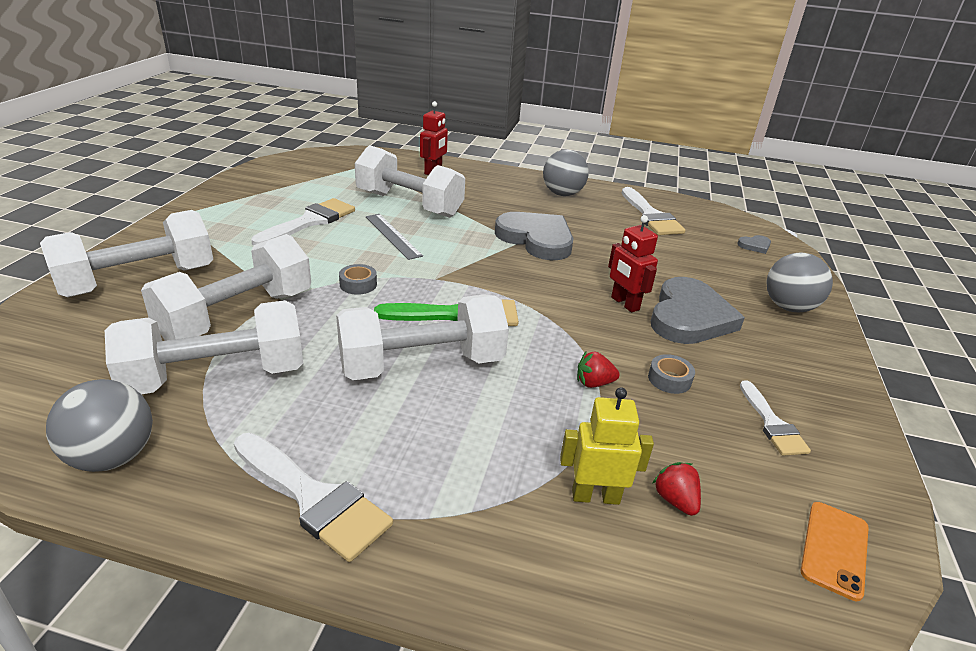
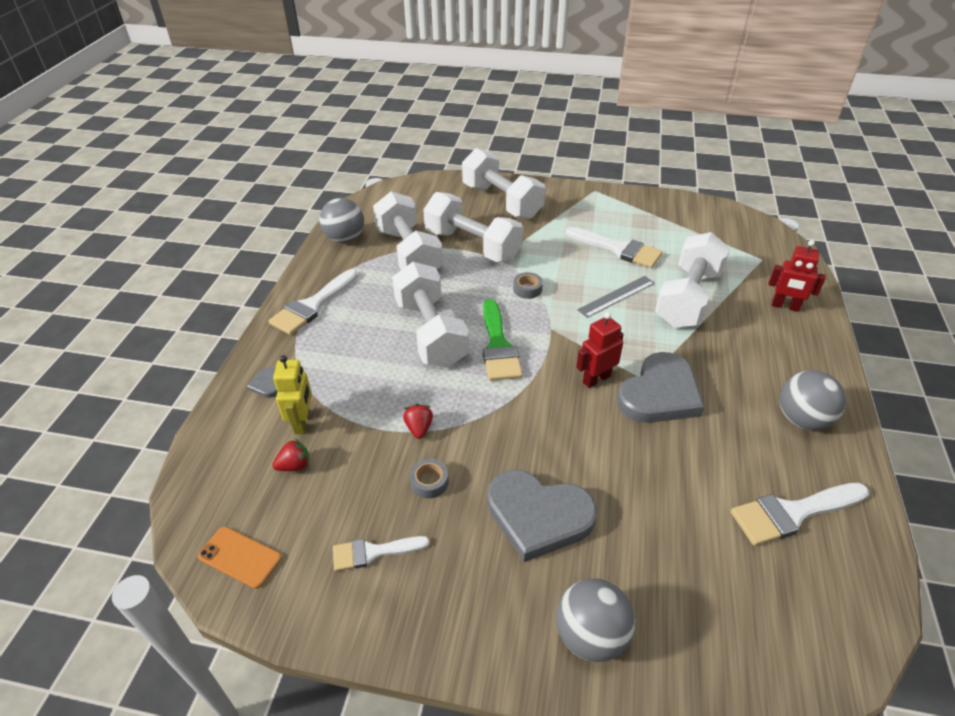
camera: 90 degrees right, 10 degrees up
(624, 303) = (549, 461): red robot -> red robot (596, 379)
(755, 246) = (764, 640): grey heart -> grey heart (266, 385)

